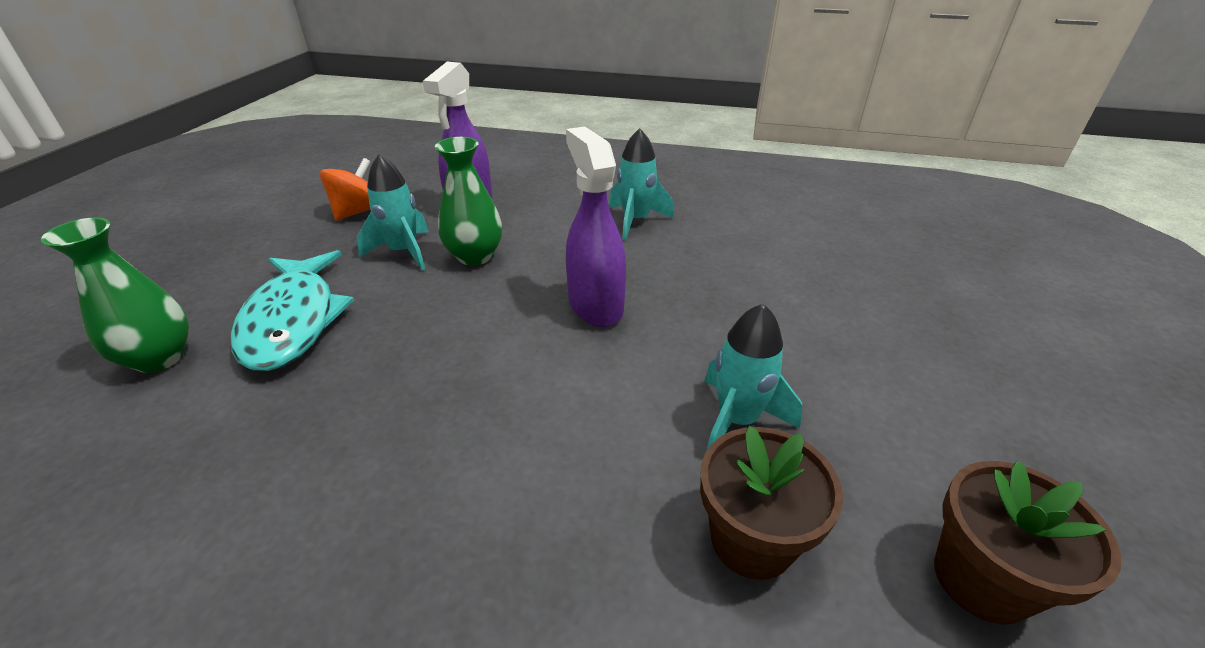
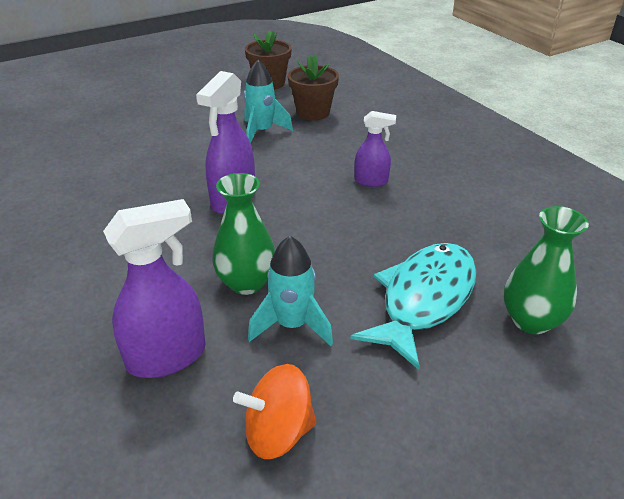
camera: 135 degrees left, 0 degrees up
(466, 432) = (371, 181): none -> purple spray bottle
(635, 221) = (95, 242): turquoise rocket -> none

